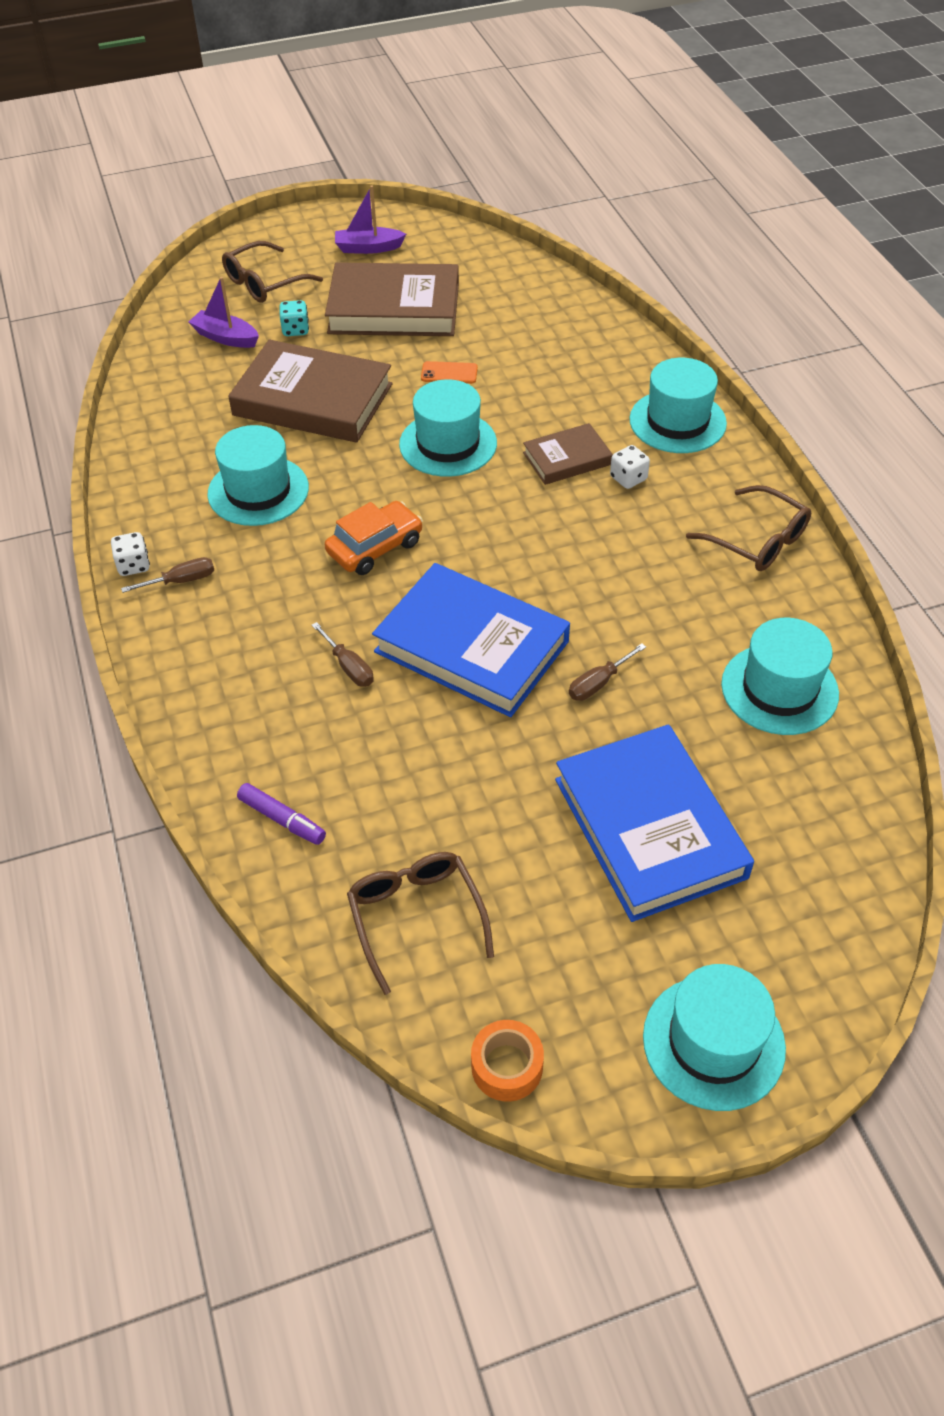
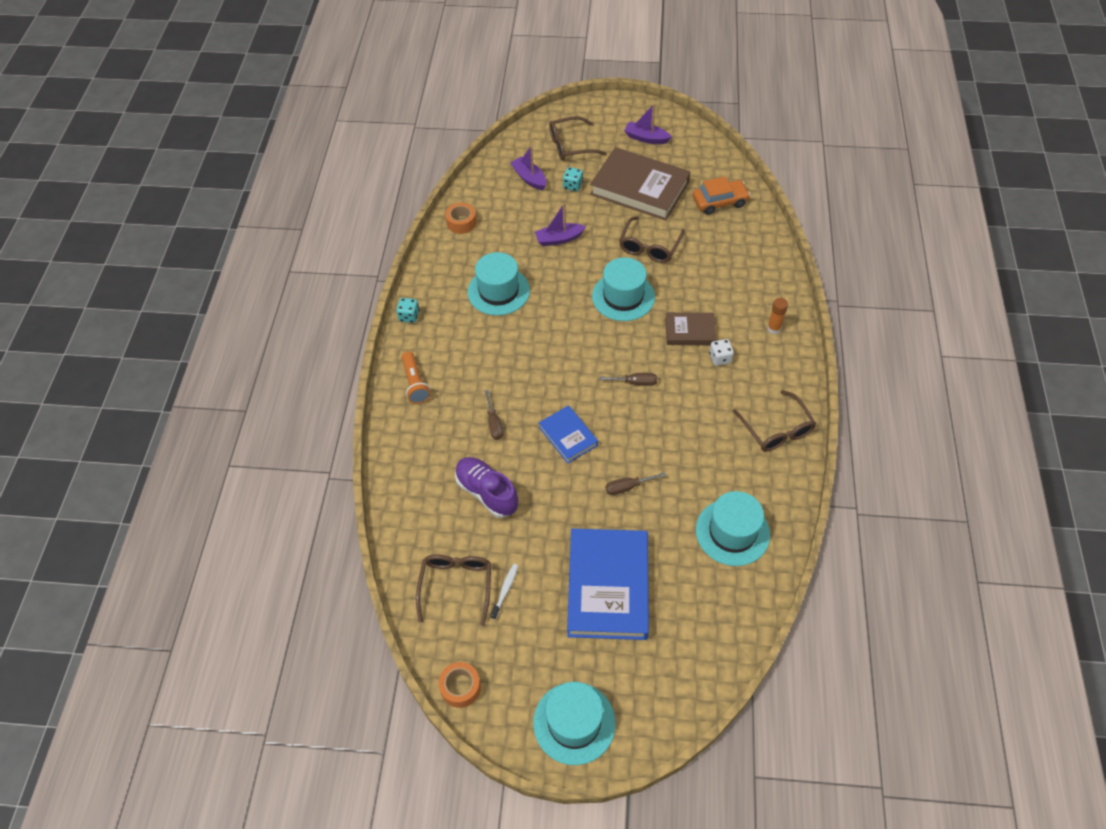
camera: 25 degrees right, 5 degrees up
(133, 565) = (409, 316): white dice -> turquoise dice
(151, 420) = (461, 222): none -> orange tape
(181, 581) = (430, 335): brown screwdriver -> brown screwdriver (635, 382)
(192, 654) = (415, 383): none -> orange flashlight
(282, 819) = (415, 501): purple marker -> none
(313, 400) = (559, 239): brown book -> purple boat
(375, 547) = (546, 352): orange car -> orange car (719, 202)
(391, 766) = (487, 492): none -> purple shoe
(449, 373) = (649, 246): orange phone -> brown glasses
(472, 646) = (568, 436): blue book -> blue book, size x0.52
(497, 893) = (505, 590): none -> white toothbrush
(677, 421) = (773, 328): turquoise hat -> orange glue stick

